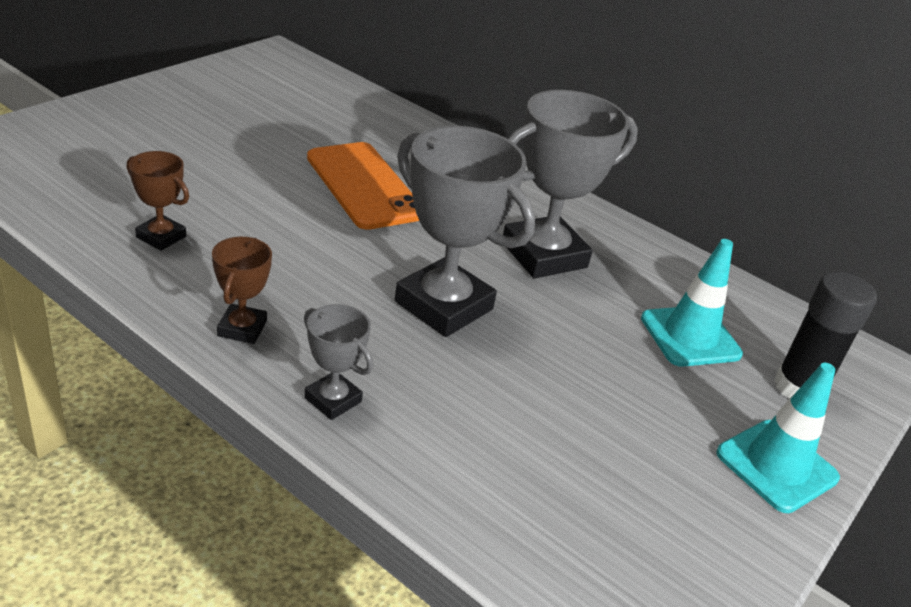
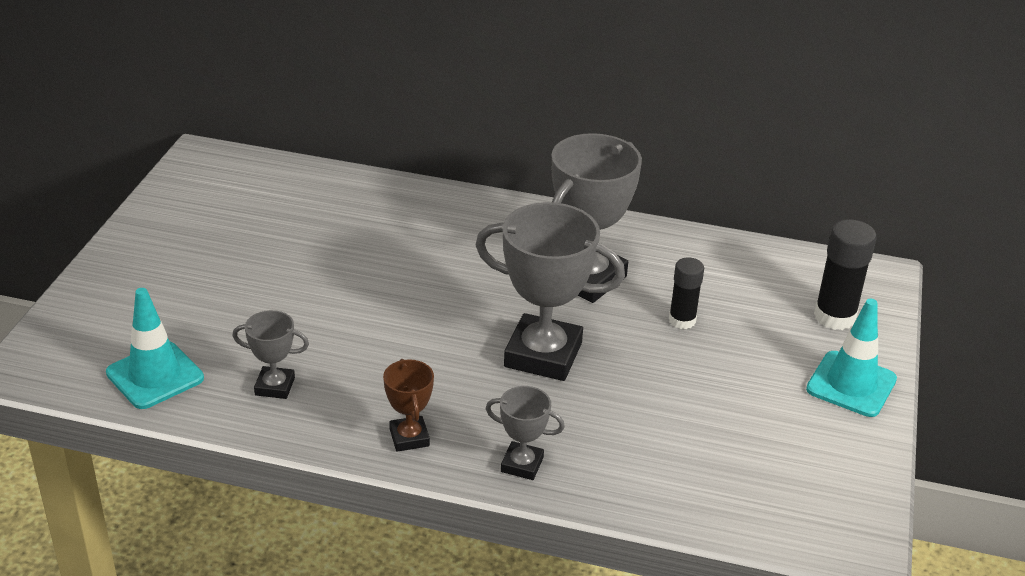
camera: 20 degrees left, 0 degrees up
(161, 237) = (275, 386): brown trophy -> grey trophy
(364, 186) = (396, 270): orange phone -> none
(618, 328) = (682, 320): none -> black glue stick
(690, 336) = (737, 306): turquoise traffic cone -> turquoise traffic cone (155, 375)

